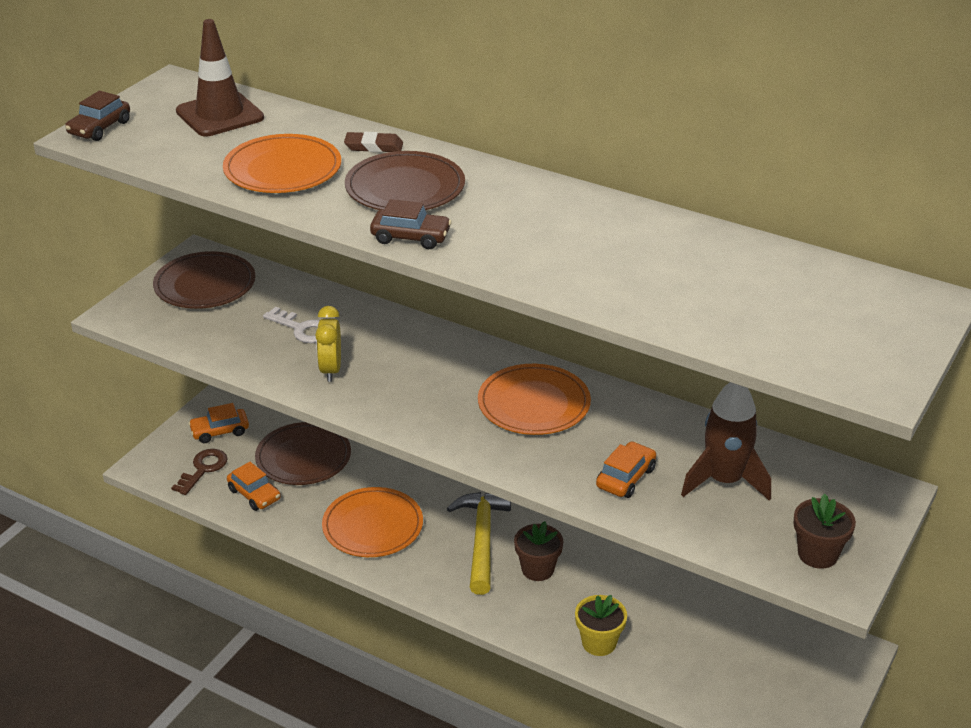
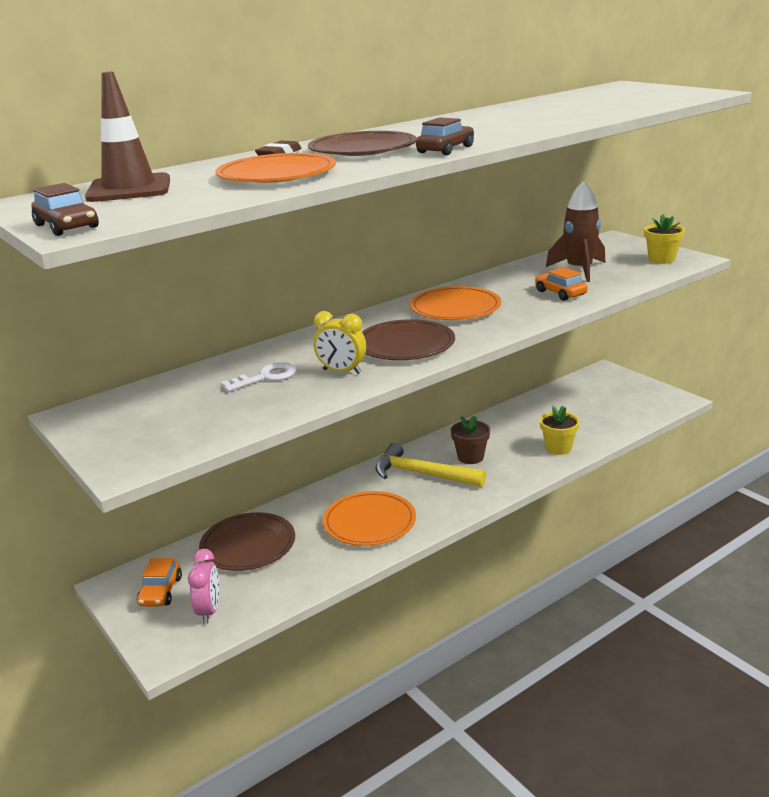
camera: 65 degrees left, 10 degrees down
(203, 469) = (209, 611): brown key -> pink clock
(205, 284) = (133, 416): brown plate -> brown plate (405, 345)
(254, 494) = (275, 582): orange car -> none
(817, 554) = (661, 259): brown flower pot -> yellow flower pot

